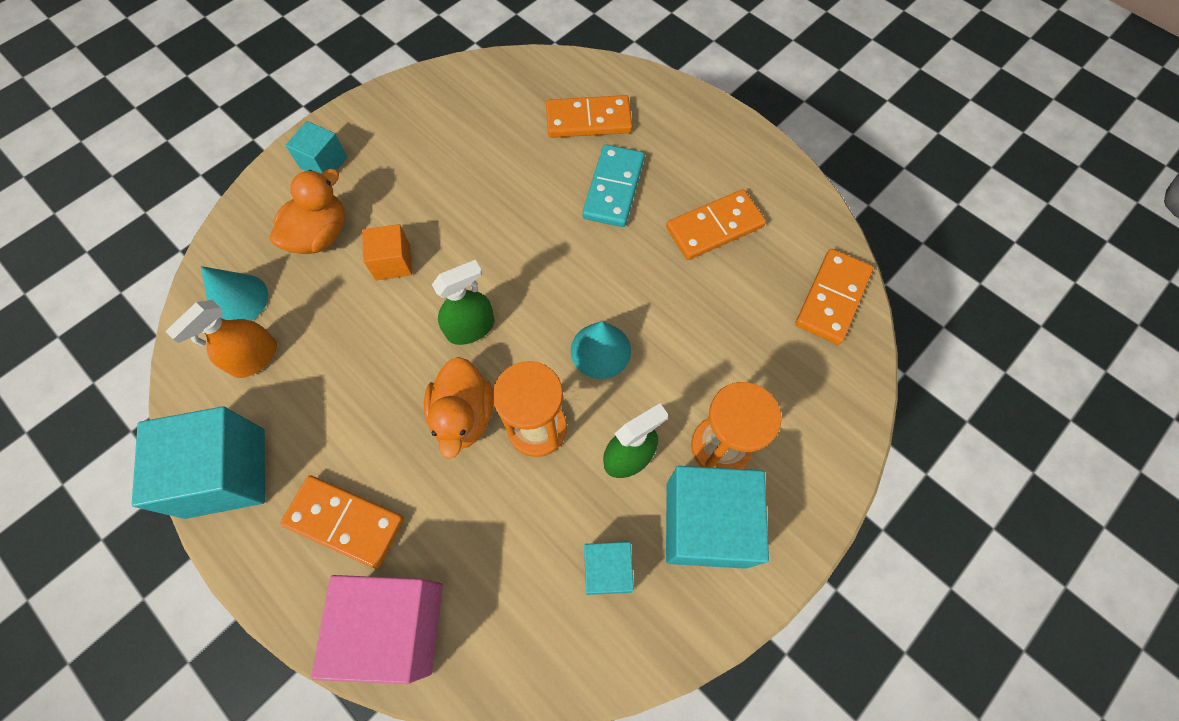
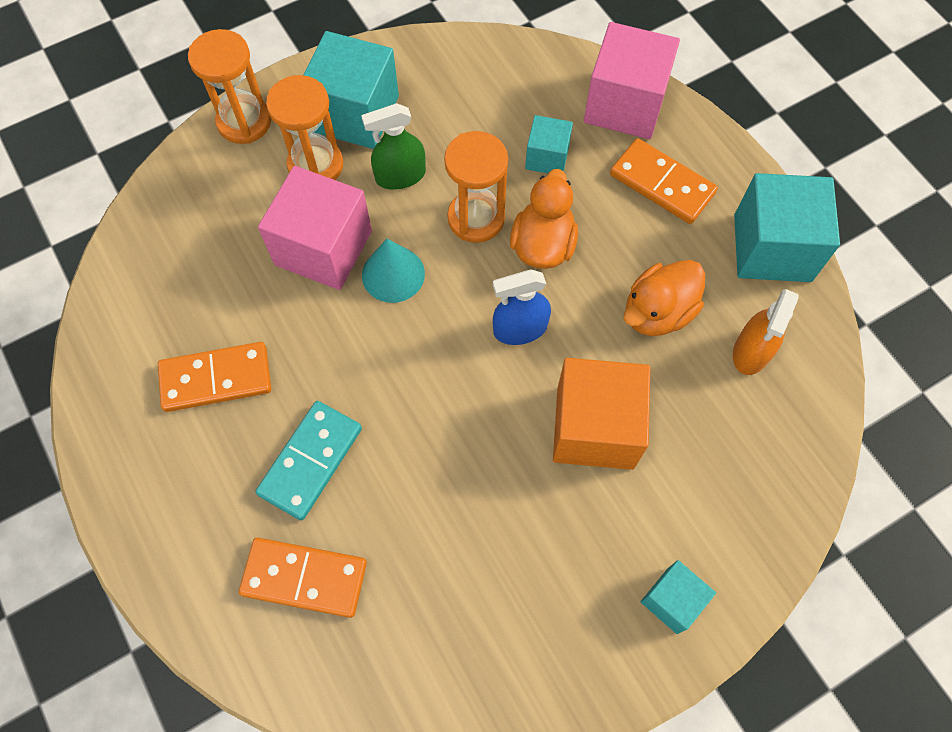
camera: 165 degrees left, 0 degrees up
(238, 300) = (774, 424): turquoise cone -> none
(254, 358) = (751, 352): orange spray bottle -> orange spray bottle turned 150 degrees clockwise
(320, 235) = (679, 486): orange duck -> orange duck (657, 312)
(393, 262) = (595, 428): orange cube -> orange cube, size x1.86
(471, 328) = (520, 329): green spray bottle -> blue spray bottle
(607, 570) = (447, 102): turquoise cube -> turquoise cube (547, 157)
(675, 359) = (323, 248): none -> pink cube
(819, 480) = (244, 122): none -> orange hourglass
(832, 298) = (137, 269): orange domino -> none

